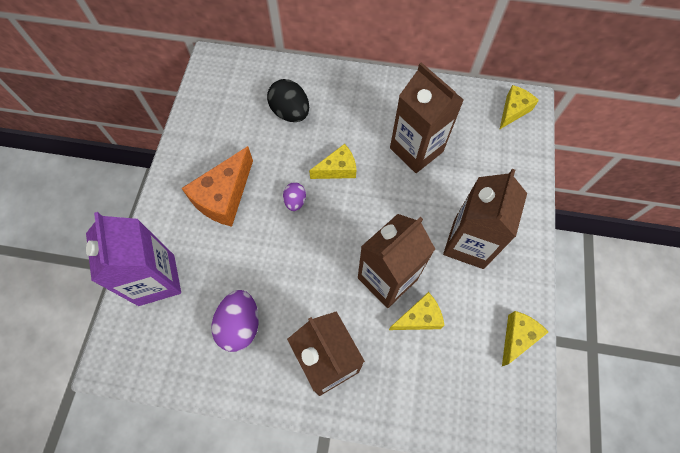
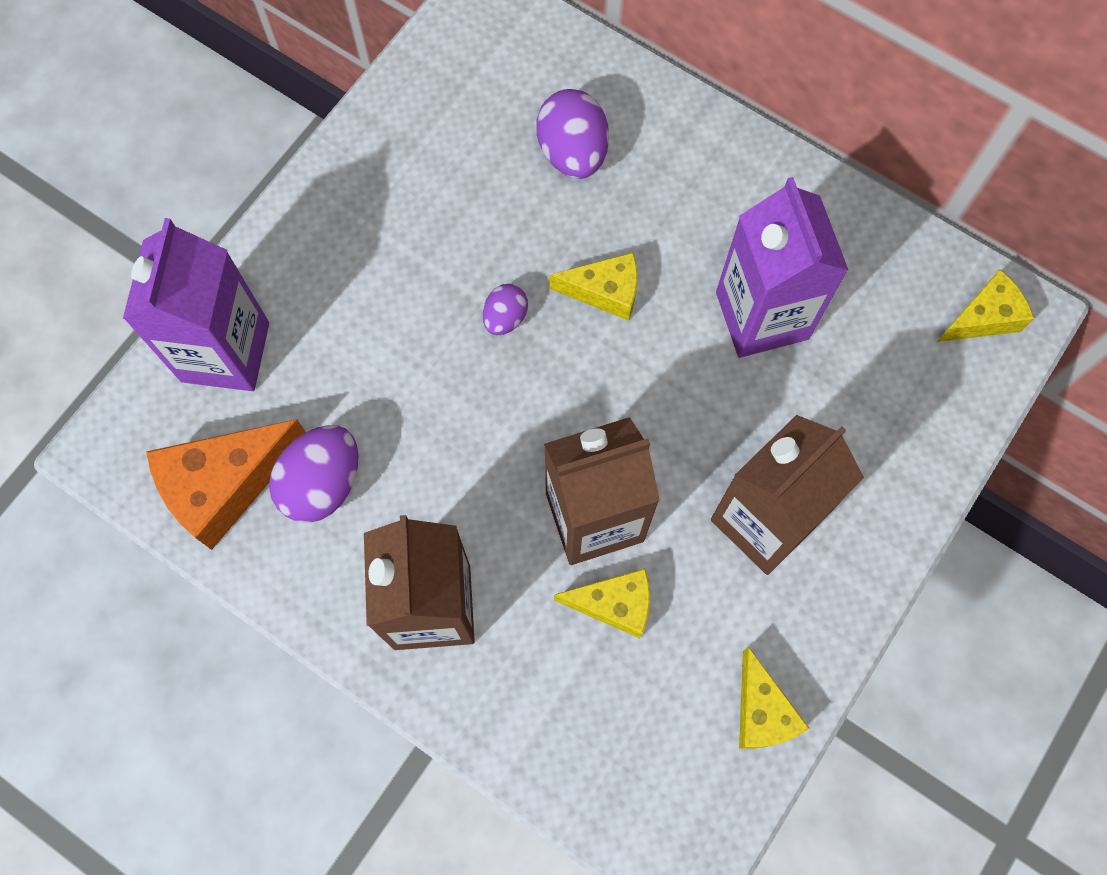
camera: 25 degrees right, 5 degrees up
(224, 197) = (391, 259): orange cheese -> orange cheese (225, 485)
(290, 112) = (572, 153): black egg -> purple egg
(416, 150) = (762, 315): brown carton -> purple carton
(517, 337) = (762, 711): yellow cheese -> yellow cheese turned 105 degrees clockwise

